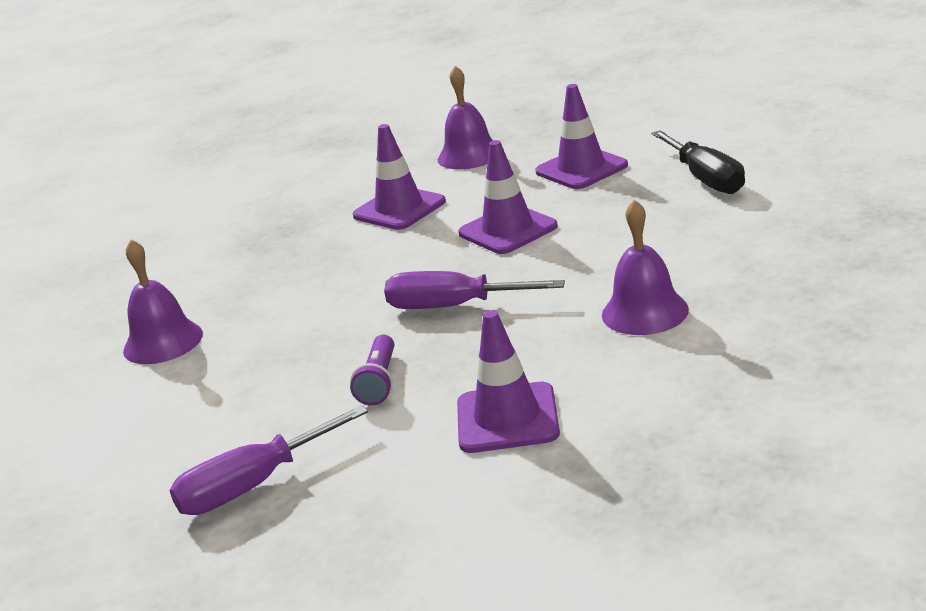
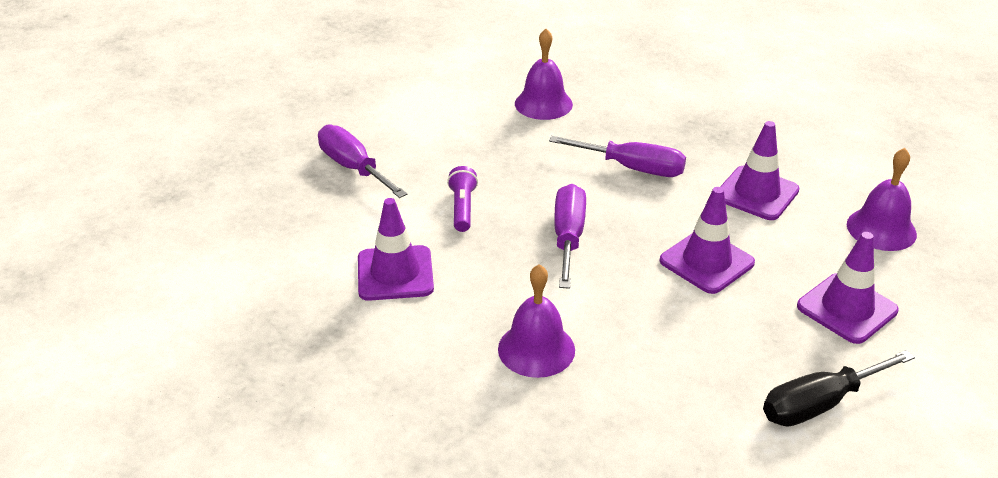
camera: 80 degrees right, 10 degrees up
(331, 275) = (632, 168): none -> purple screwdriver
(379, 382) = (462, 208): purple flashlight -> purple flashlight turned 90 degrees clockwise

